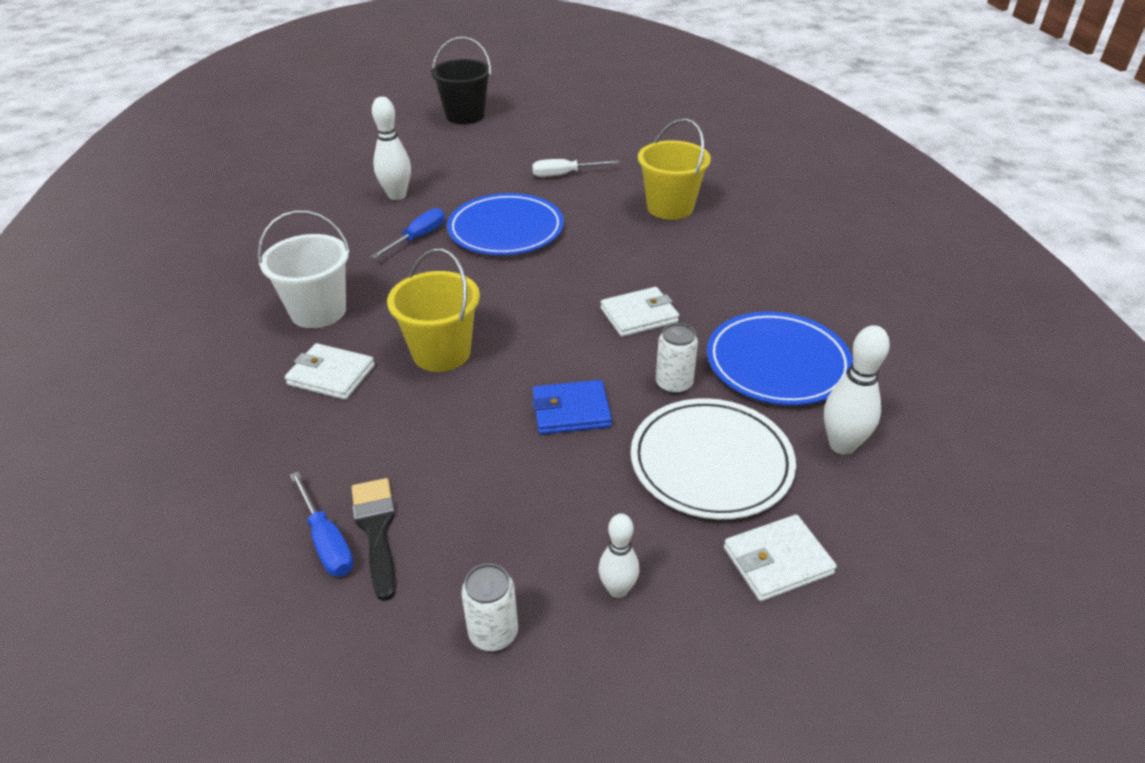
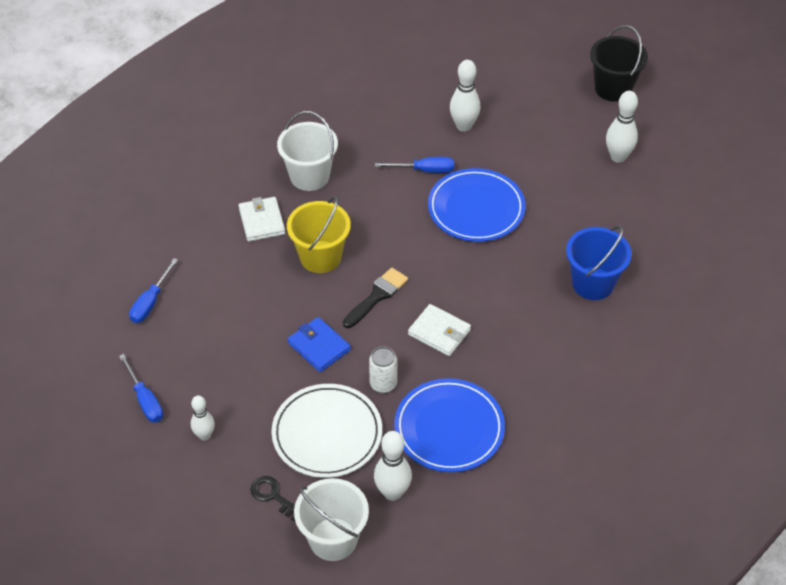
camera: 55 degrees right, 10 degrees up
(376, 530) = (171, 316): black brush -> black brush (377, 296)
(493, 633) = (145, 400): white can -> blue screwdriver
(542, 142) = (618, 157): none -> white bowling pin
(564, 174) = (581, 198): white screwdriver -> none
(670, 207) = (593, 283): yellow bucket -> blue bucket
(777, 561) = (273, 496): white wallet -> black key
(886, 531) = (333, 539): none -> white bucket

